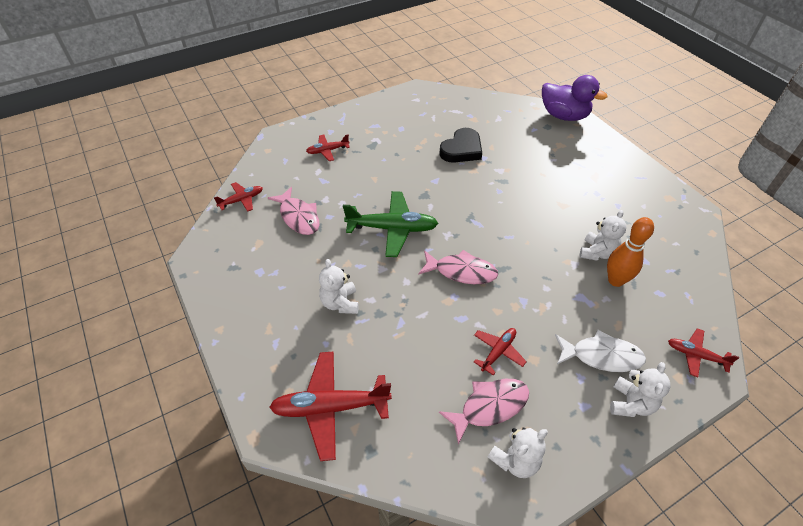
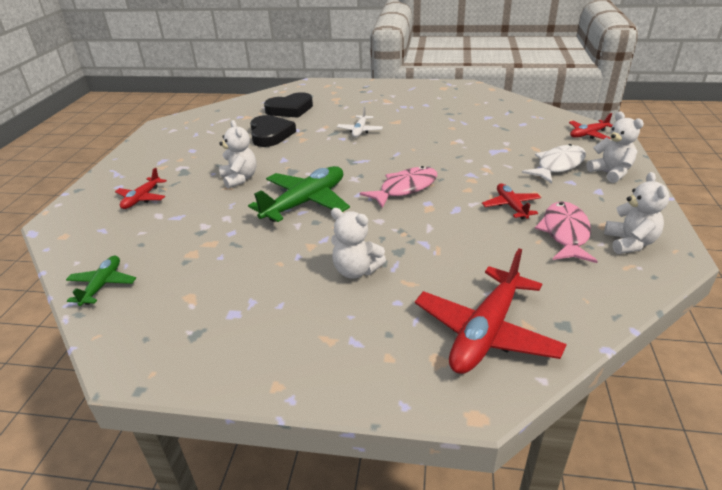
camera: 50 degrees left, 15 degrees down
(242, 200) = (102, 285): red plane -> green plane
(298, 217) = (199, 252): pink fish -> none
(511, 132) = (290, 109): none -> black heart
(521, 193) = (360, 131): none -> white plane
(564, 116) = (310, 86): purple duck -> none
(597, 252) = (459, 128): white teddy bear -> white teddy bear (240, 179)
(615, 280) = (493, 133): orange bowling pin -> none

